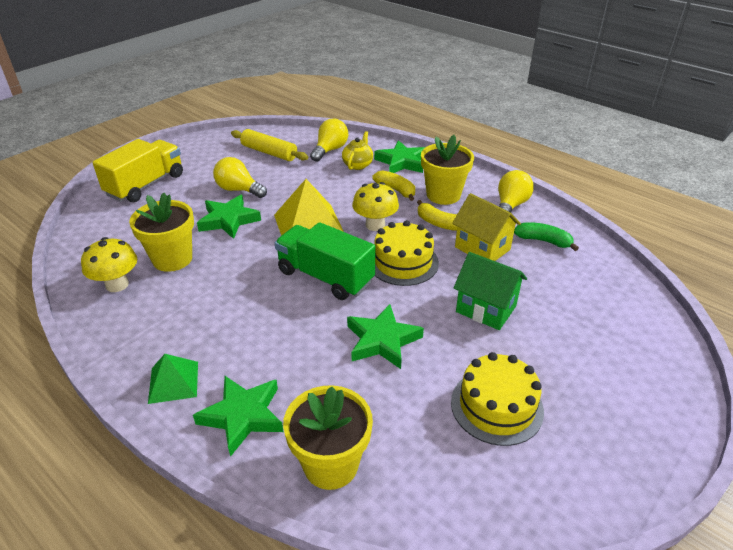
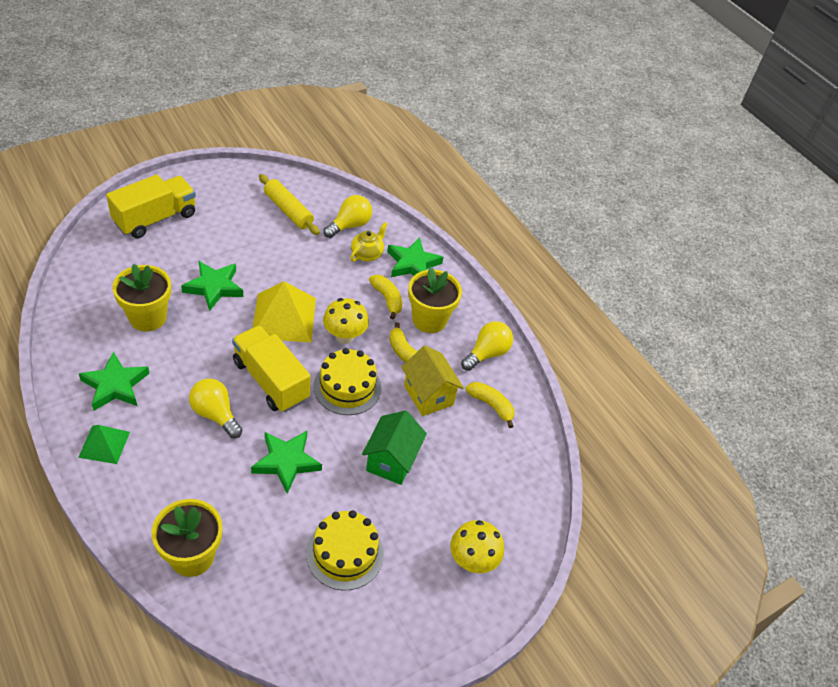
camera: 10 degrees right, 10 degrees up
(117, 284) = (92, 331): yellow mushroom -> yellow mushroom (472, 560)
(238, 190) = (238, 252): yellow light bulb -> yellow light bulb (215, 414)
(243, 416) = (145, 493): green star -> green star (115, 385)
(325, 277) = (271, 380): green truck -> yellow truck
(486, 309) = (391, 461): green house -> green house turned 60 degrees clockwise
(543, 241) = (491, 405): green banana -> yellow banana

